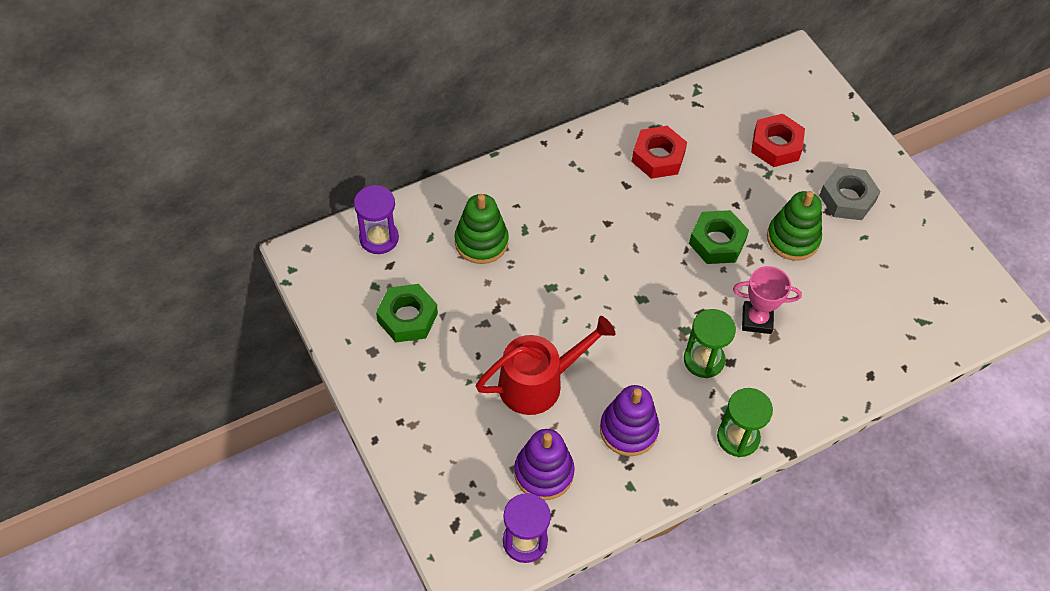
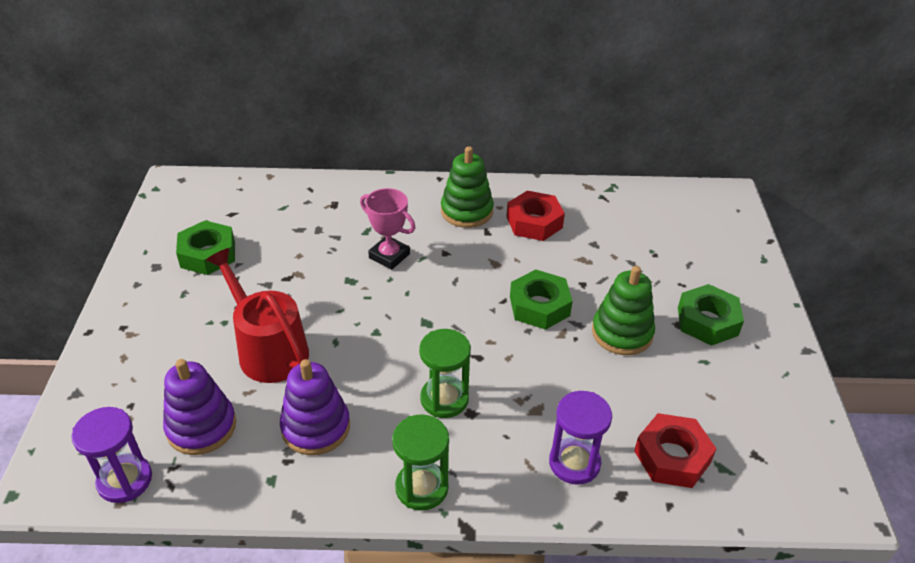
camera: 30 degrees right, 15 degrees down
(379, 238) = (242, 193): purple hourglass -> purple hourglass (574, 463)
(481, 242) = (321, 225): green stacking toy -> green stacking toy (466, 211)
(538, 383) = (268, 349): red watering can -> red watering can turned 135 degrees counterclockwise
(757, 320) = (529, 387): pink trophy -> pink trophy (389, 256)
(776, 145) = (660, 253): red nut -> red nut (672, 456)
(847, 198) = (707, 321): grey nut -> green nut

